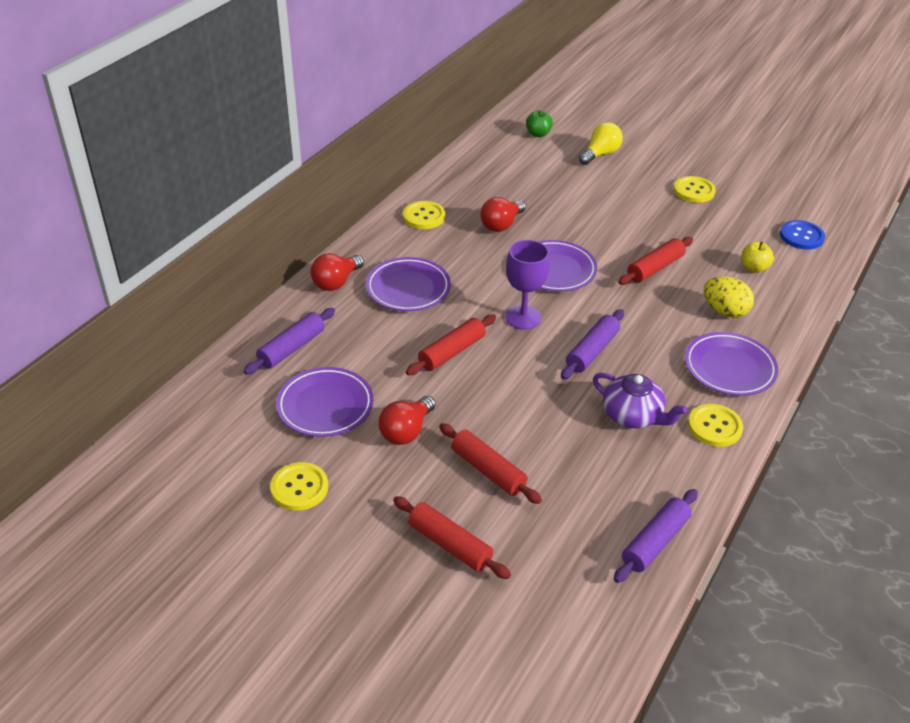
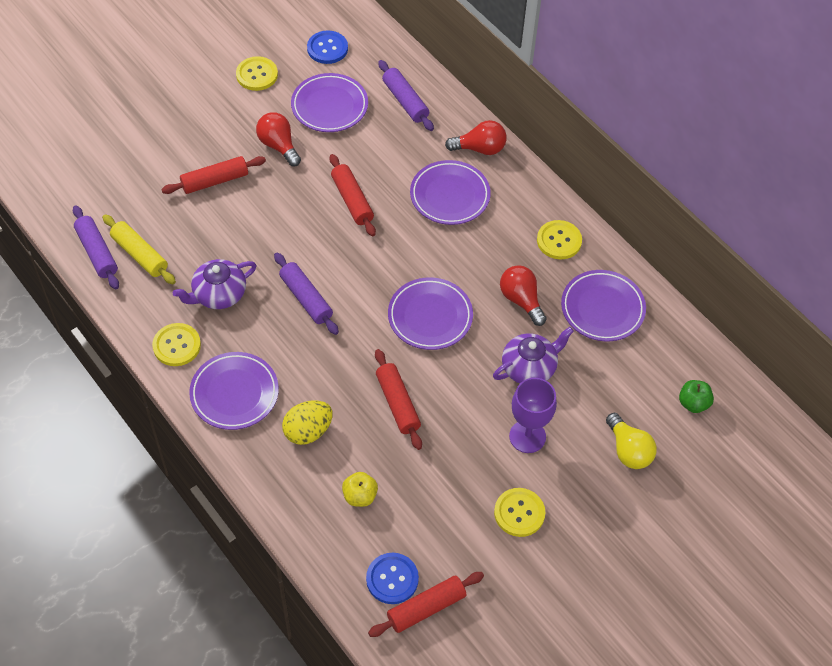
camera: 110 degrees right, 15 degrees up
(229, 434) = (327, 48): none -> blue button
(336, 282) = (480, 148): red light bulb -> red light bulb turned 120 degrees clockwise
(449, 544) = (163, 139): red rolling pin -> red rolling pin (426, 608)
(481, 184) = (602, 308): none -> purple plate
(523, 317) = (373, 265): purple goblet -> purple goblet (527, 436)
(565, 208) = (529, 367): none -> purple teapot
(630, 500) = (140, 254): none -> yellow rolling pin

